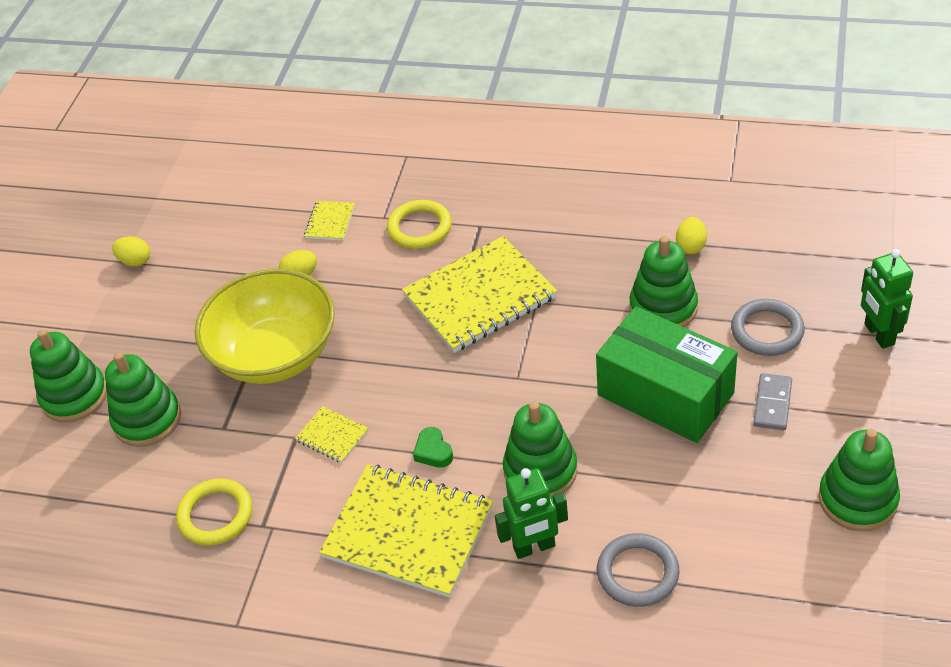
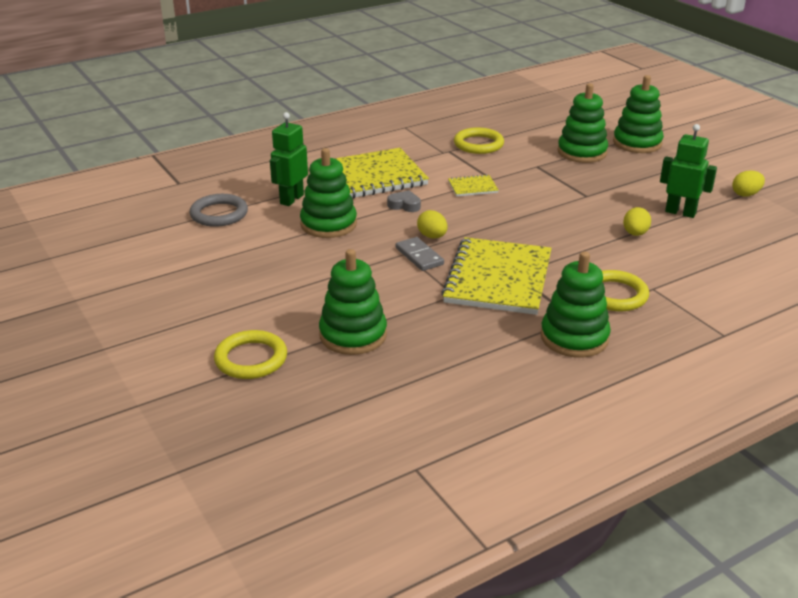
camera: 130 degrees right, 15 degrees down
(275, 354) = (571, 198): yellow bowl -> none
(330, 222) = (681, 267): yellow notebook -> none
(433, 451) = (404, 205): green heart -> grey heart
(665, 394) = (291, 289): green box -> none
(691, 246) = (383, 389): yellow egg -> yellow egg (432, 236)
(767, 331) = (251, 359): grey ring -> yellow ring
(772, 404) = (205, 317): grey domino -> grey domino (419, 256)
(857, 499) = (99, 296): green stacking toy -> green stacking toy (574, 337)
(878, 334) = (149, 400): green robot -> green robot (680, 212)

